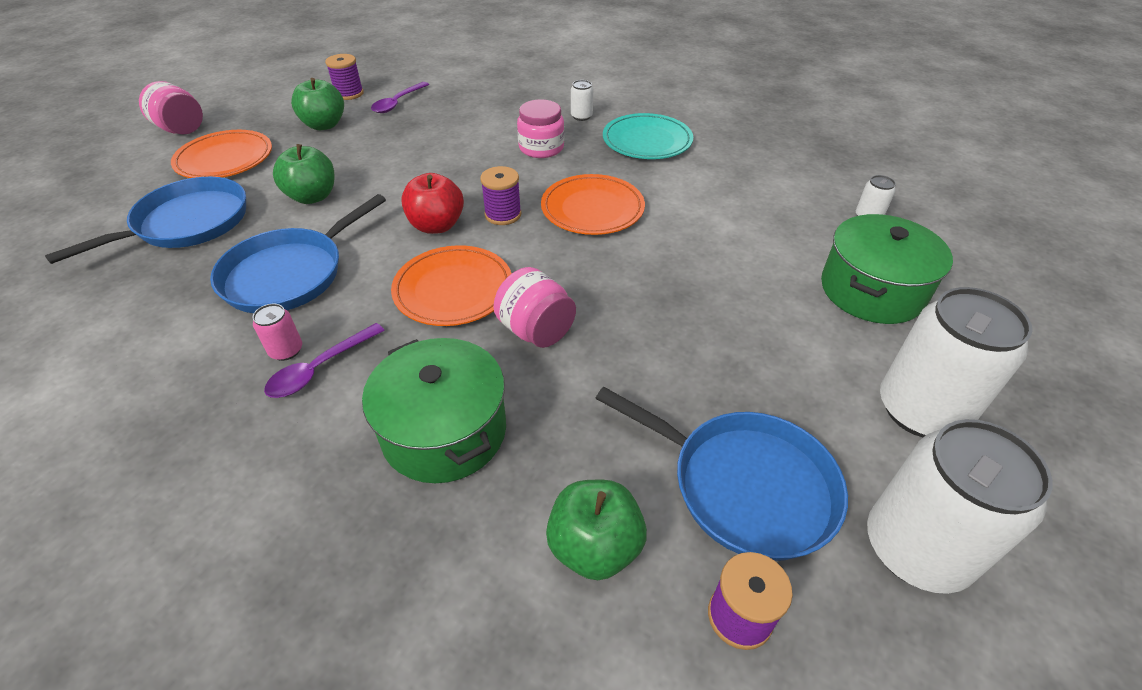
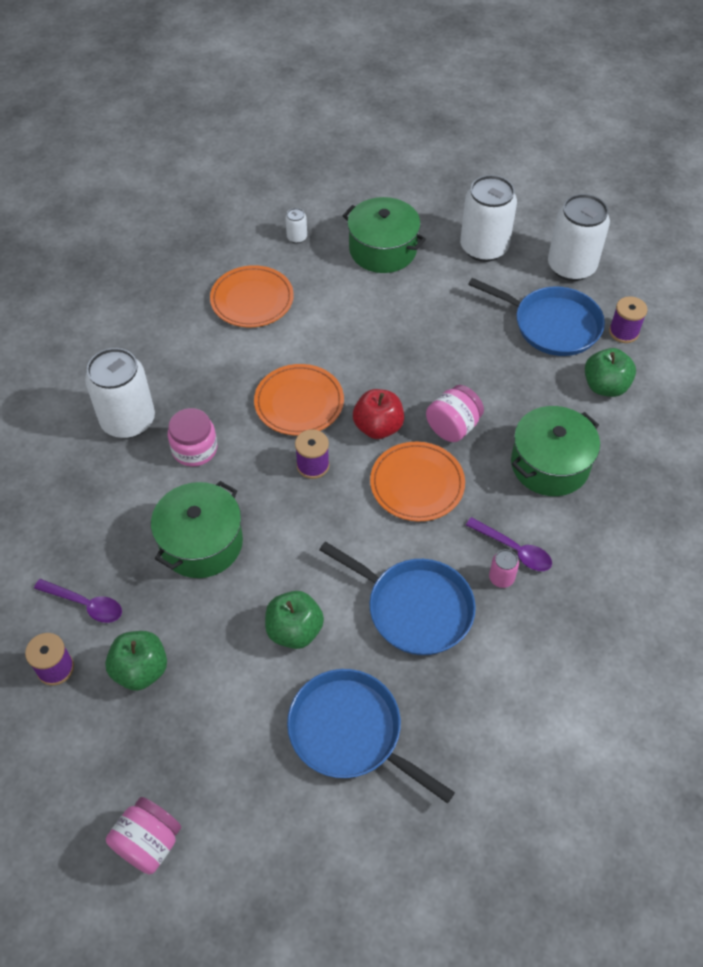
camera: 95 degrees left, 10 degrees up
(225, 159) = (223, 752): orange plate -> orange plate (252, 300)
(433, 151) = (201, 543): none -> green pot
(436, 226) = (334, 512): red apple -> red apple (378, 427)
(581, 116) = (128, 420): white can -> white can, size x2.36
(647, 141) = (181, 367): turquoise plate -> none
(745, 486) = (552, 325): blue pan -> blue pan turned 90 degrees clockwise

